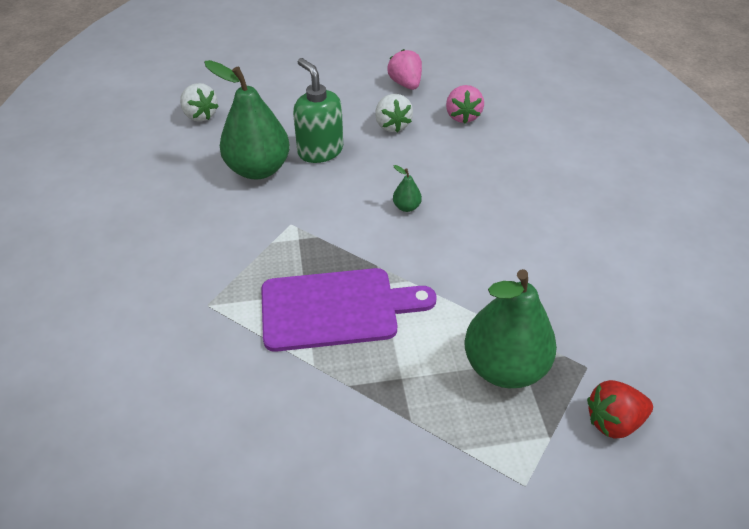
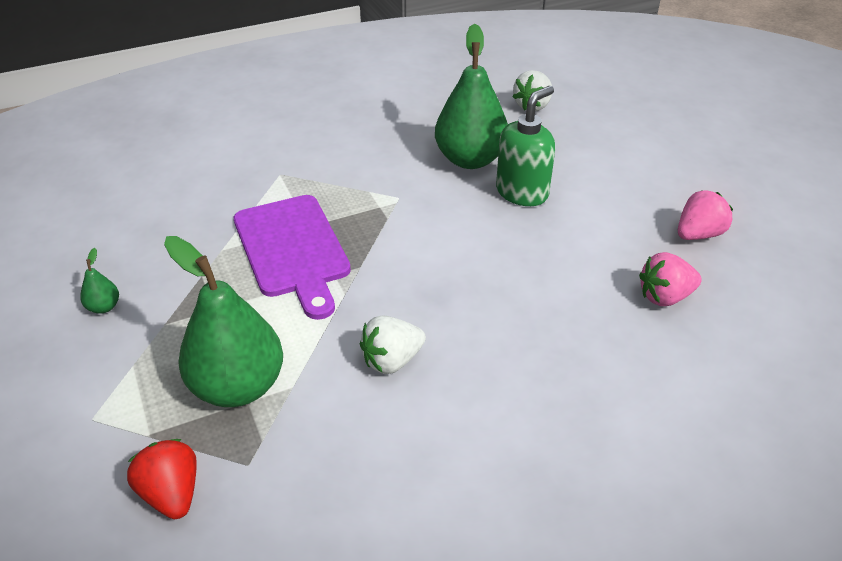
camera: 75 degrees right, 5 degrees down
(392, 125) = (603, 237): white strawberry -> white strawberry (392, 360)
(406, 207) = (459, 273): green pear -> green pear (104, 307)

